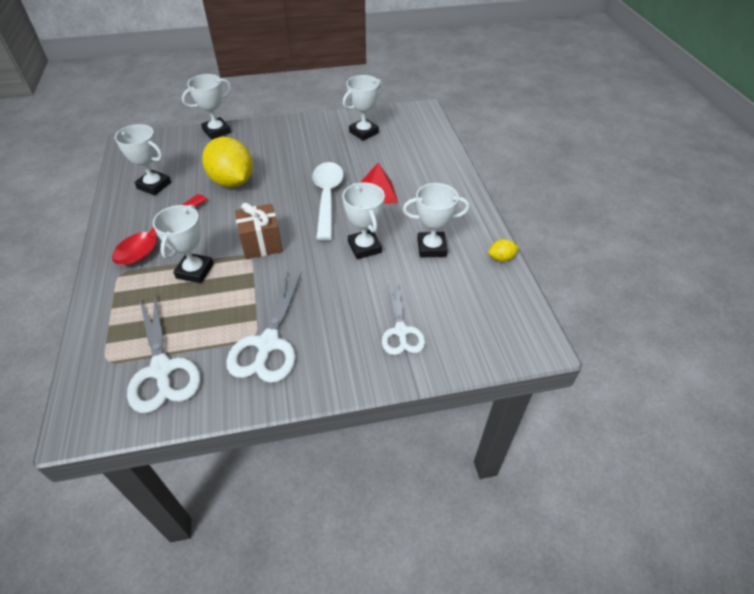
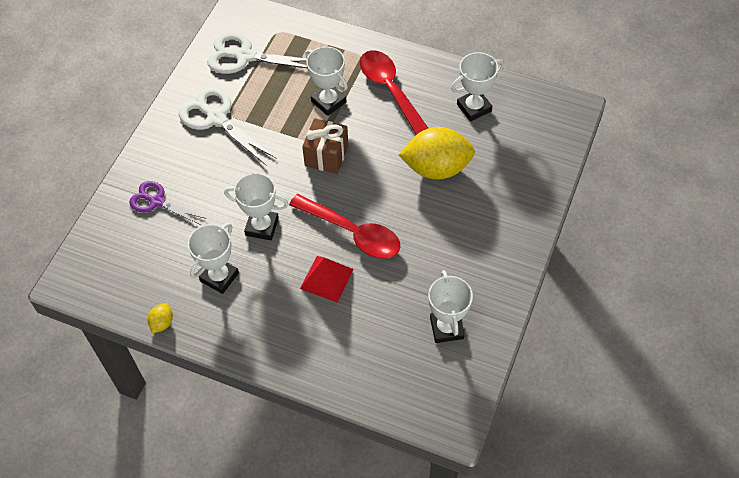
camera: 125 degrees right, 10 degrees up
(217, 131) = (545, 187): white trophy -> none
(327, 197) = (353, 233): white spoon -> red spoon
(401, 331) = (157, 202): white scissors -> purple scissors

